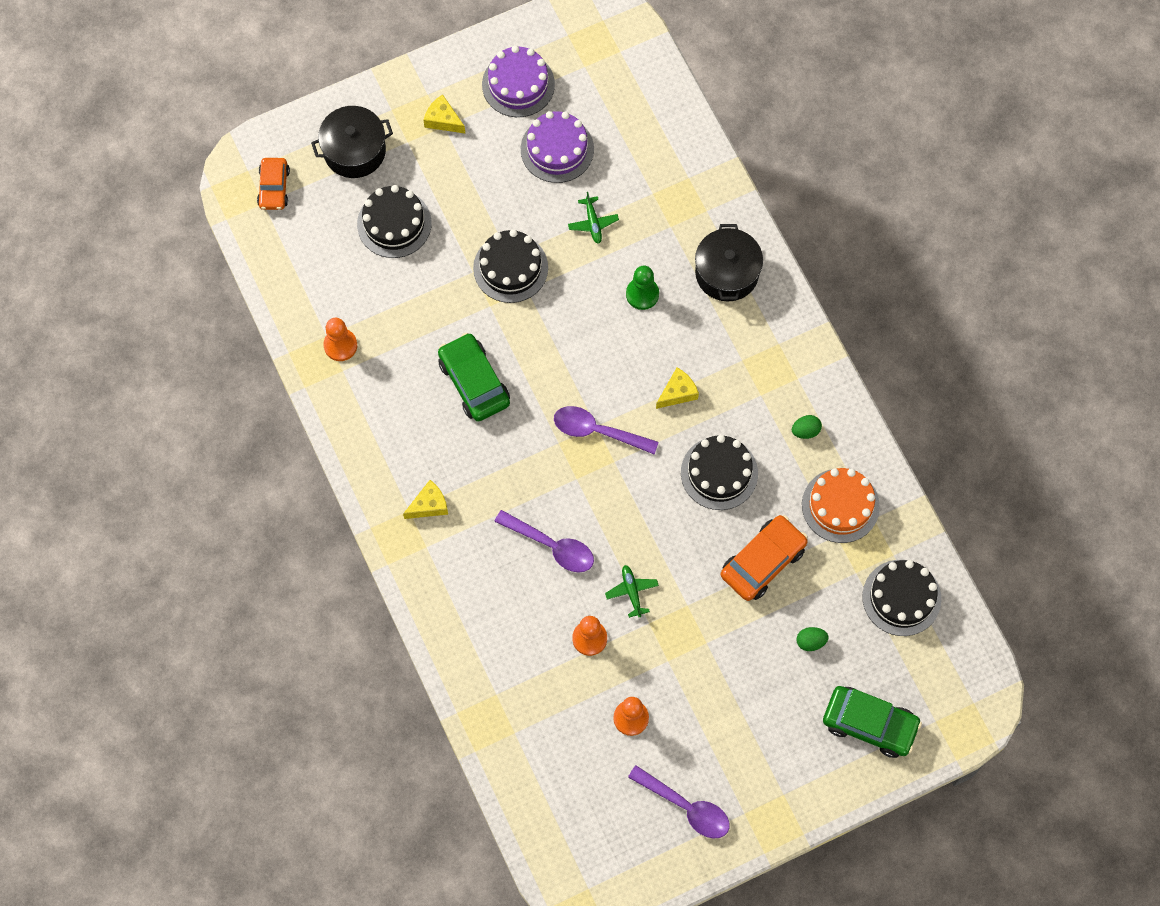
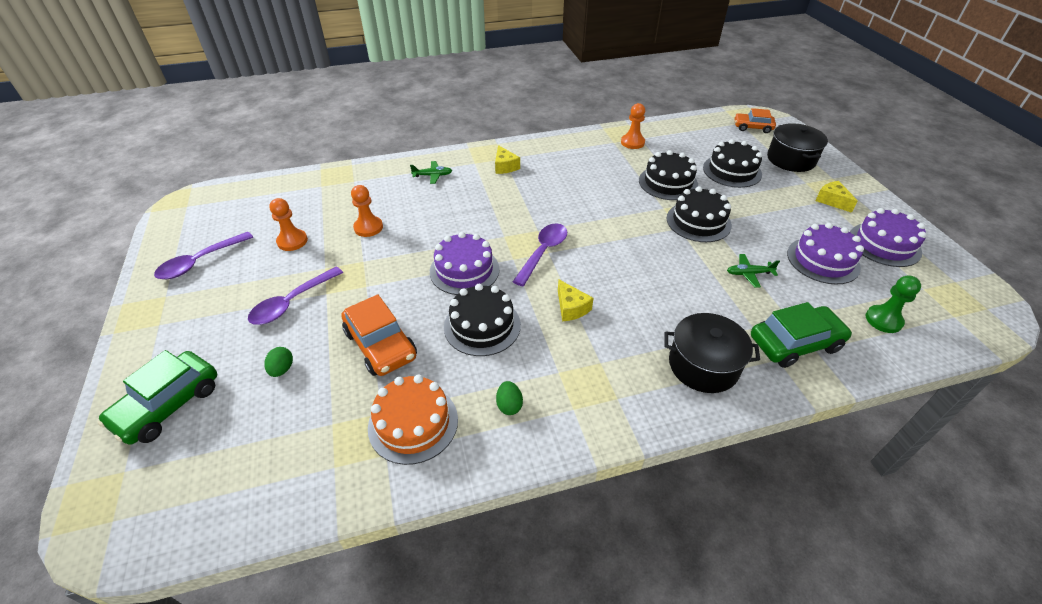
camera: 100 degrees right, 25 degrees down
(443, 120) = (832, 201): yellow cheese -> yellow cheese turned 75 degrees counterclockwise
(474, 382) = (597, 194): green car -> green car (795, 343)
(551, 546) = (452, 217): purple spoon -> purple spoon (292, 302)
(631, 591) = (394, 254): green plane -> green plane (433, 175)
(642, 294) = (676, 297): green pawn -> green pawn (883, 320)
(643, 509) = (464, 270): none -> purple cake
(901, 597) = (281, 465): black cake -> black cake (668, 183)

